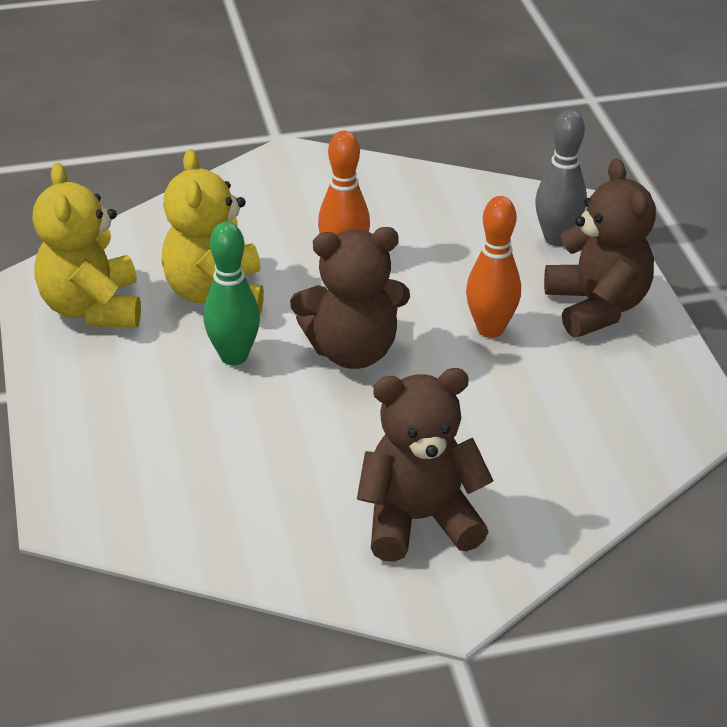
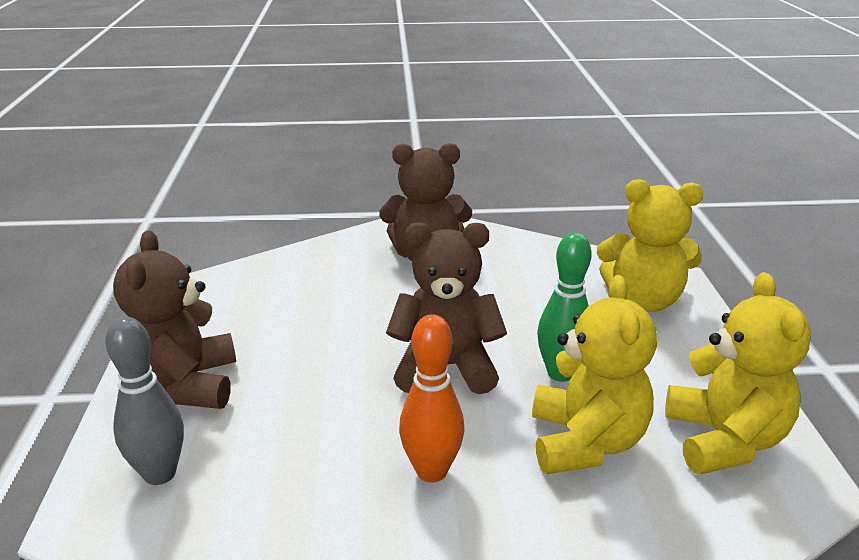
camera: 170 degrees left, 10 degrees down
(122, 466) = (643, 301): none -> yellow teddy bear
(490, 329) = (305, 374): orange bowling pin -> none

